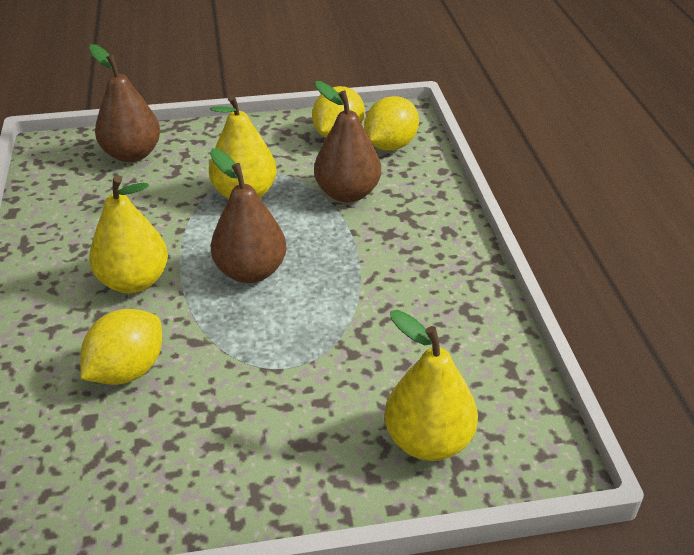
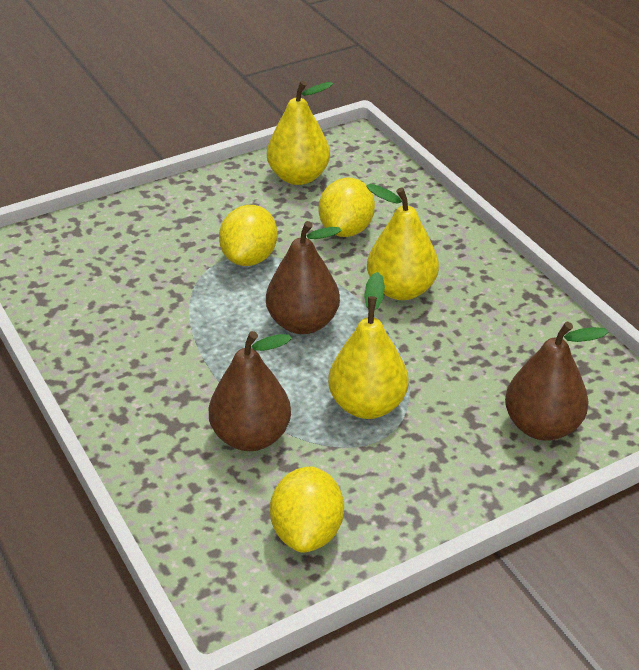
camera: 160 degrees right, 0 degrees up
(390, 145) = (227, 531): yellow lemon -> yellow lemon (249, 258)
(428, 440) = (100, 238): yellow pear -> yellow pear (298, 177)

